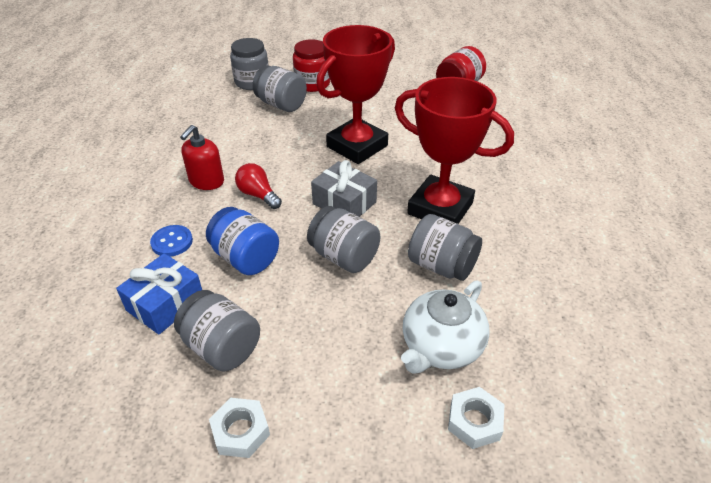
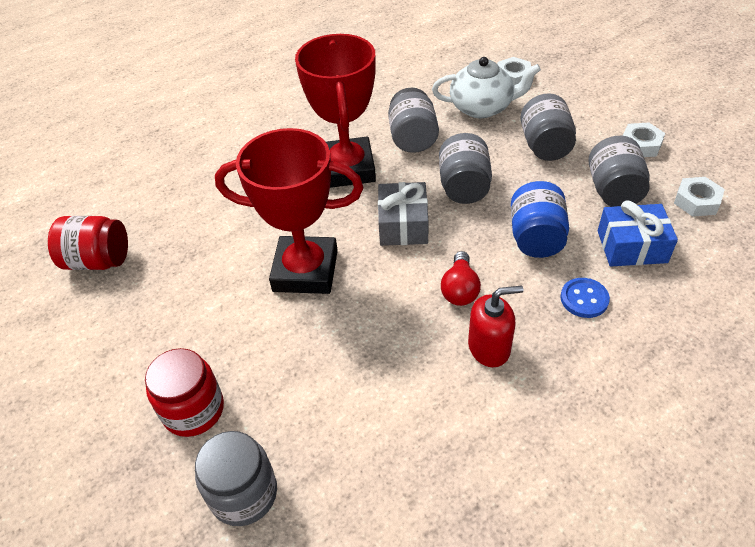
camera: 125 degrees left, 5 degrees up
(133, 396) = (696, 201): none -> white nut
(281, 105) = (278, 403): grey jar -> grey jar (545, 146)

